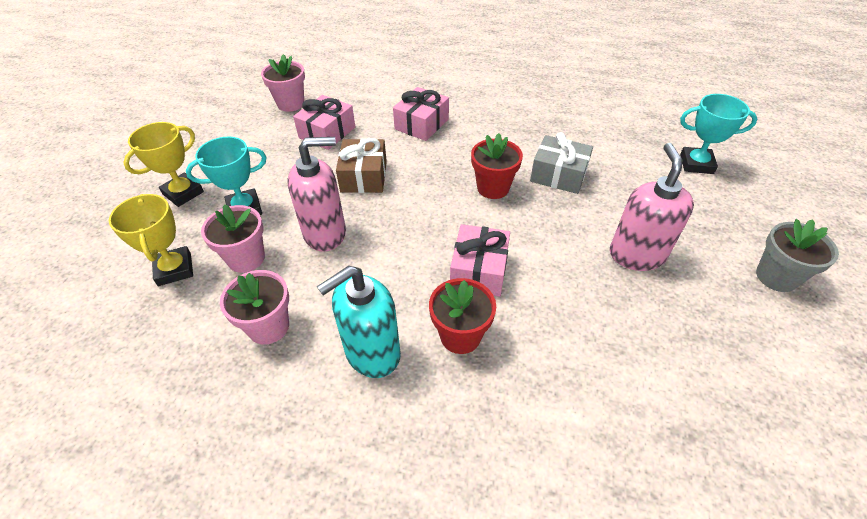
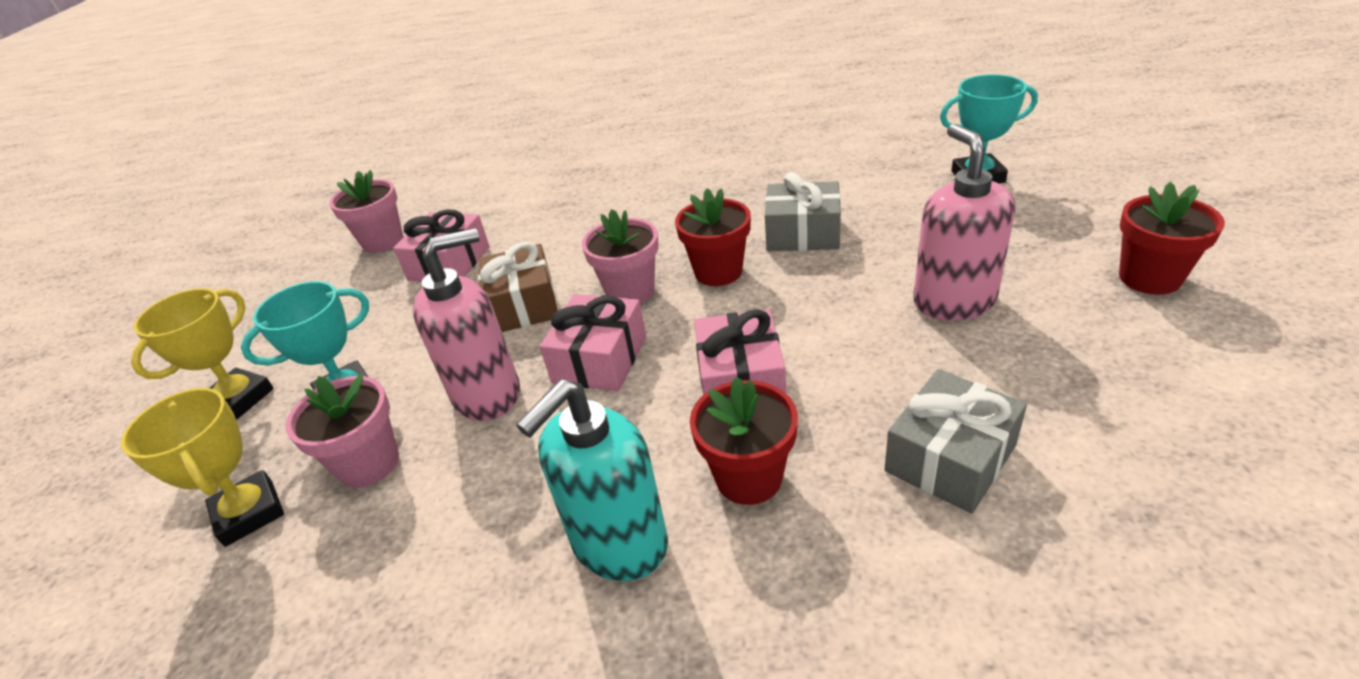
camera: 10 degrees left, 10 degrees down
(268, 327) = (434, 554): pink flower pot -> pink flower pot (630, 292)
(421, 124) = (586, 220): pink gift -> pink gift (600, 359)
(586, 361) = (950, 458): none -> grey gift
(776, 277) = (1149, 278): grey flower pot -> red flower pot

